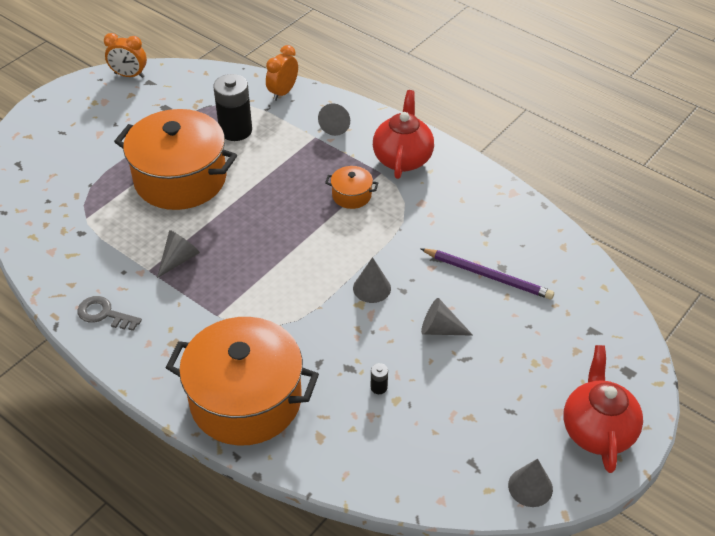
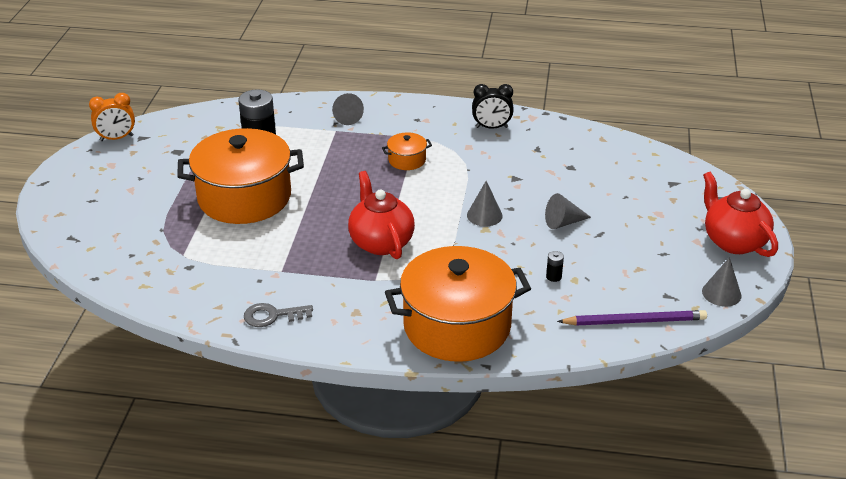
camera: 30 degrees left, 10 degrees down
(179, 259) = (301, 253): grey cone -> none
(283, 92) = (276, 108): orange clock -> none
(402, 158) = (424, 122): red teapot -> red teapot (381, 242)
(462, 189) = (491, 127): none -> black clock
(488, 275) = (565, 176): purple pencil -> purple pencil (635, 321)

